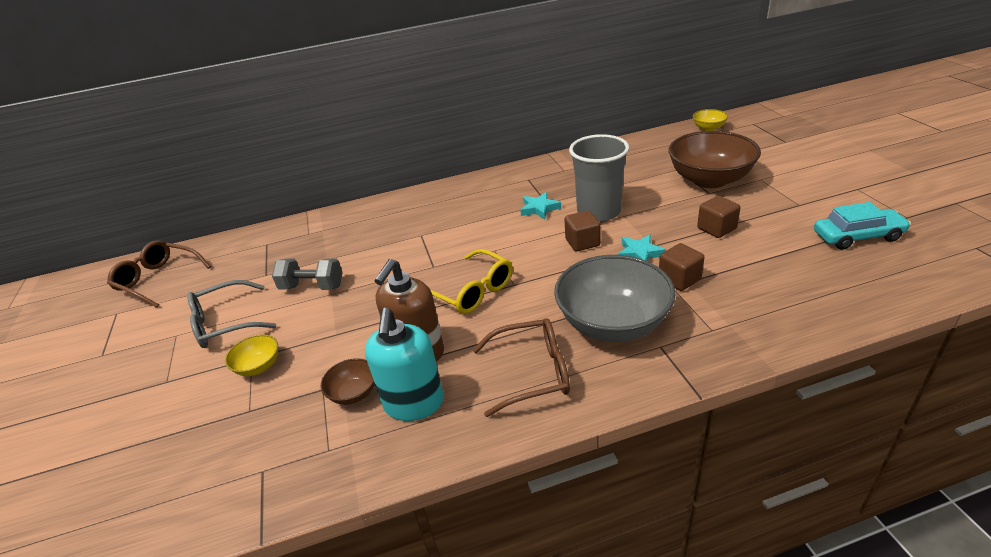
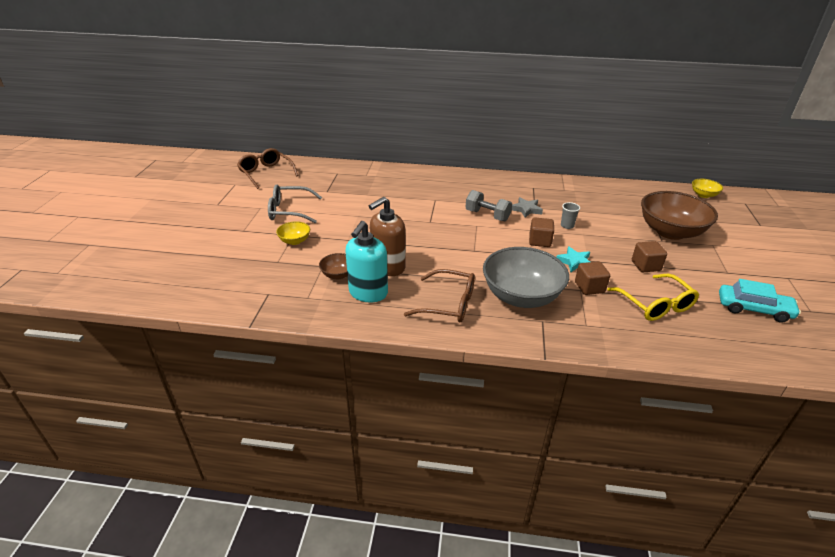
camera: 20 degrees right, 0 degrees up
(312, 287) = (349, 208): grey dumbbell -> grey dumbbell (487, 215)
(472, 291) = (444, 245): yellow glasses -> yellow glasses (655, 305)
(539, 208) = (526, 209): turquoise star -> grey star
(598, 212) = (567, 226): grey cup -> grey cup, size x0.40

